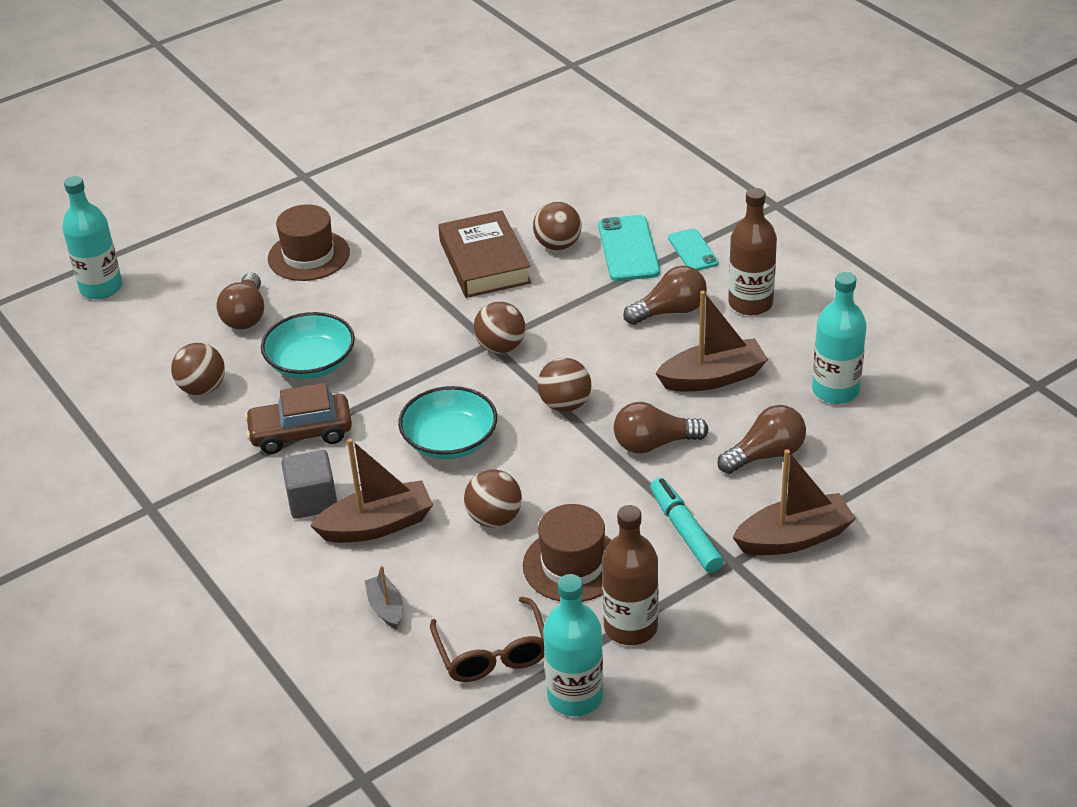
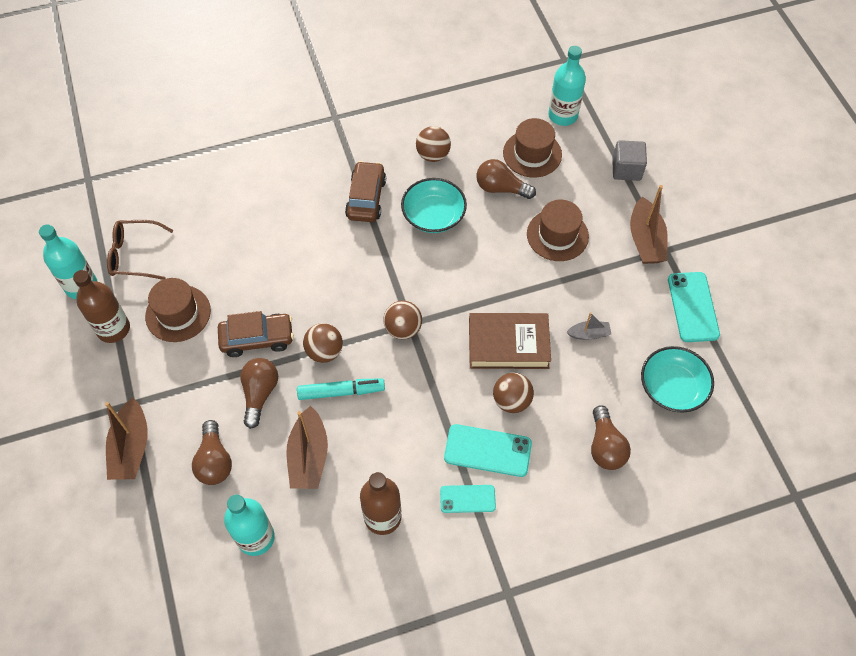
camera: 105 degrees right, 20 degrees up
(178, 301) = (532, 154): none -> brown hat
(312, 500) = (302, 193): grey cube -> grey cube (626, 169)
(377, 147) = (693, 307): none -> turquoise phone
(377, 525) = (264, 221): brown boat -> brown boat (645, 240)
(386, 608) = (197, 212): grey boat -> grey boat (589, 334)
(450, 441) = (320, 275): turquoise bowl -> turquoise bowl (672, 387)
(494, 518) = (239, 282): brown ball -> none
(575, 471) = (257, 339): none -> brown car
(670, 311) = (397, 454): brown light bulb -> brown light bulb (605, 446)
(685, 532) = (171, 384): turquoise marker -> turquoise marker (341, 391)

